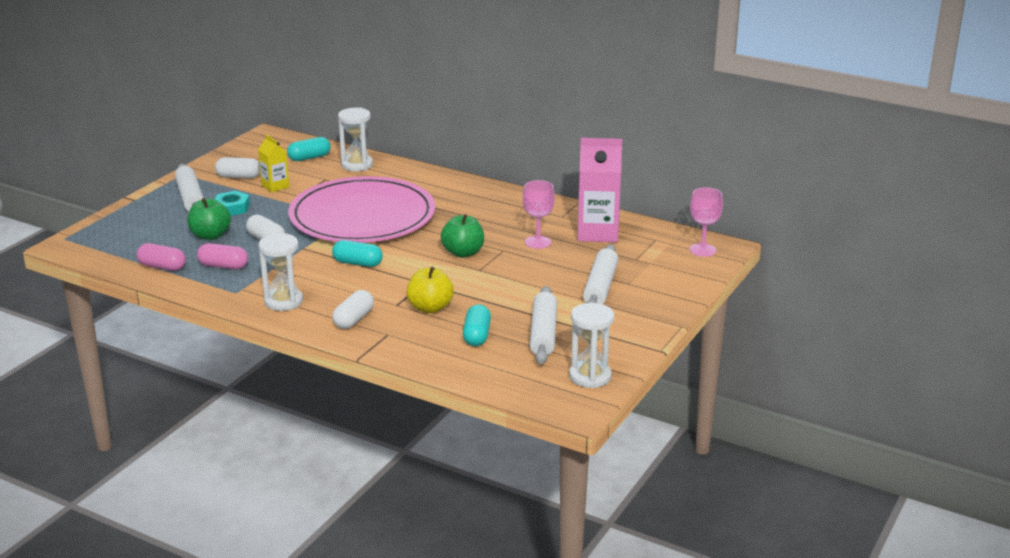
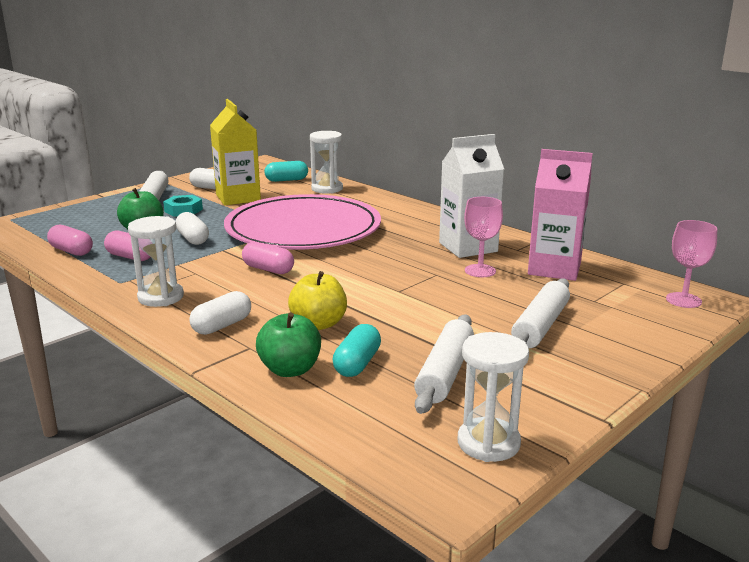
camera: 15 degrees right, 5 degrees down
(275, 186) = (238, 198): yellow carton -> yellow carton, size x1.81
(357, 263) = (268, 269): turquoise capsule -> pink capsule
(463, 253) = (389, 272): green apple -> green apple (290, 370)
(519, 219) = (468, 247): none -> white carton

